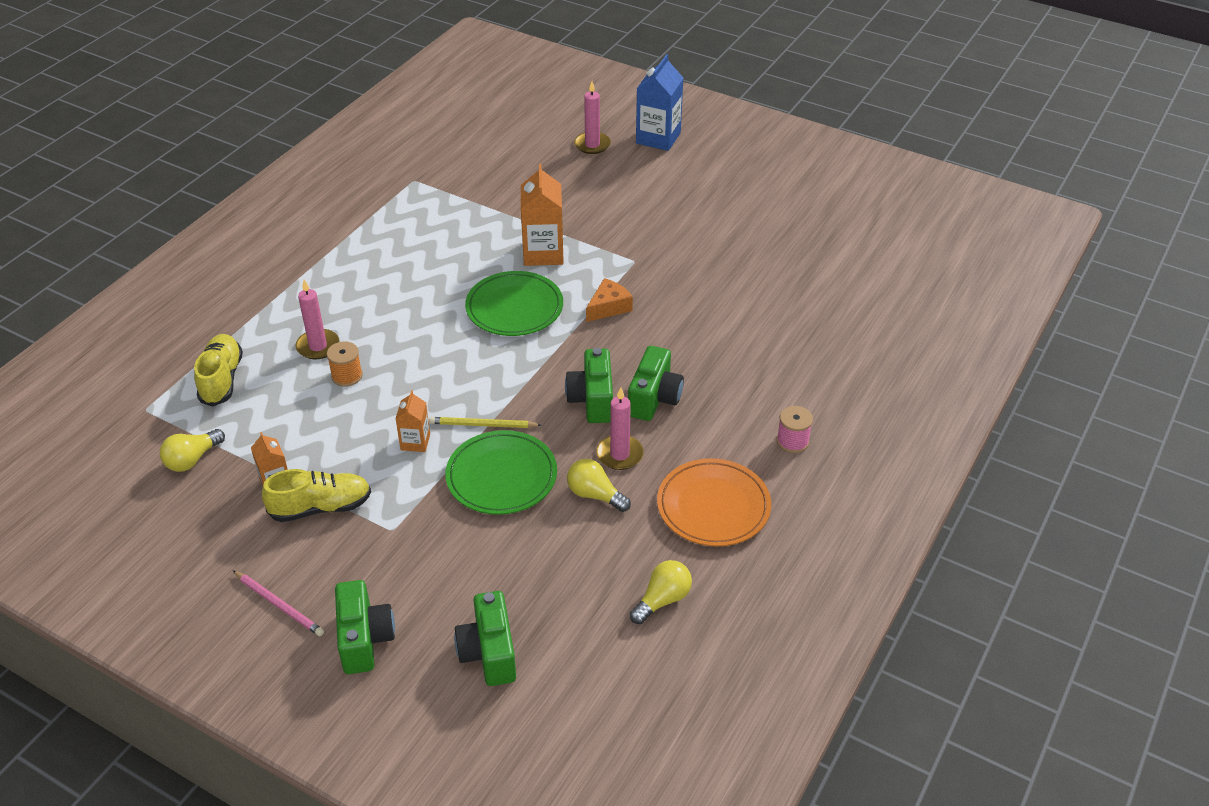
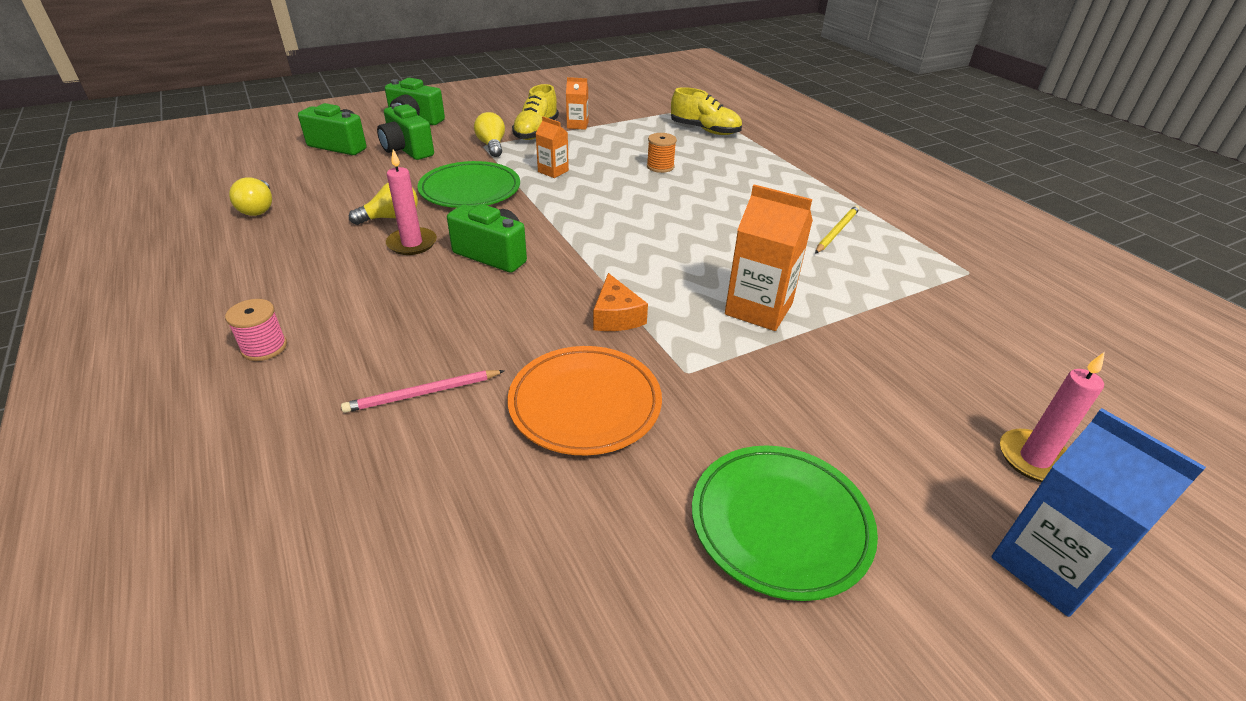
camera: 120 degrees right, 5 degrees down
(192, 459) = (632, 110): yellow light bulb -> yellow light bulb (492, 146)
(279, 605) = (478, 108): pink pencil -> pink pencil (422, 393)
(318, 346) = (709, 165): pink candle -> none
(483, 425) = (535, 199): yellow pencil -> yellow pencil (837, 231)
(514, 308) = (673, 259): green plate -> green plate (780, 523)
(654, 398) = (447, 288): green camera -> green camera (407, 150)
(713, 506) = (285, 264): orange plate -> orange plate (585, 404)

